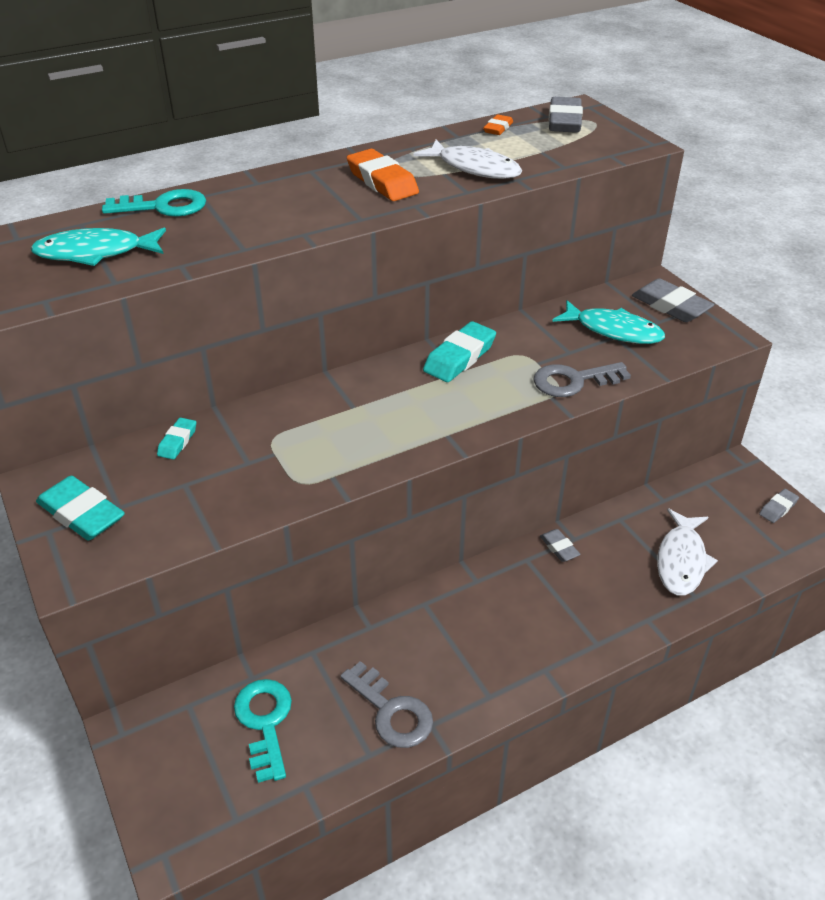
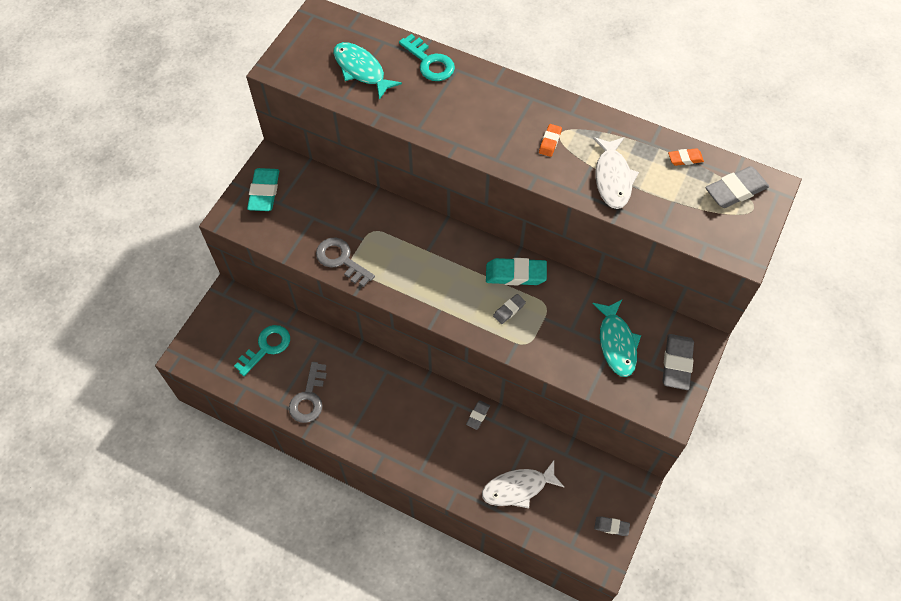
camera: 55 degrees right, 20 degrees up
(177, 441) = (339, 192): turquoise eraser -> none
(382, 182) = (550, 142): orange eraser -> orange eraser, size x0.55
(502, 382) = (509, 310): none -> grey eraser
(573, 381) = (541, 347): grey key -> grey key (341, 260)

